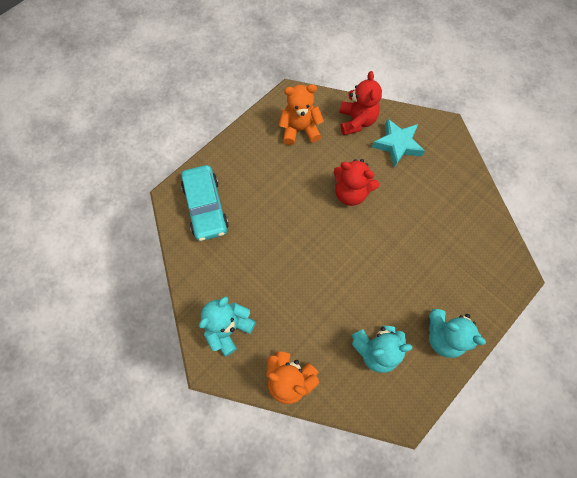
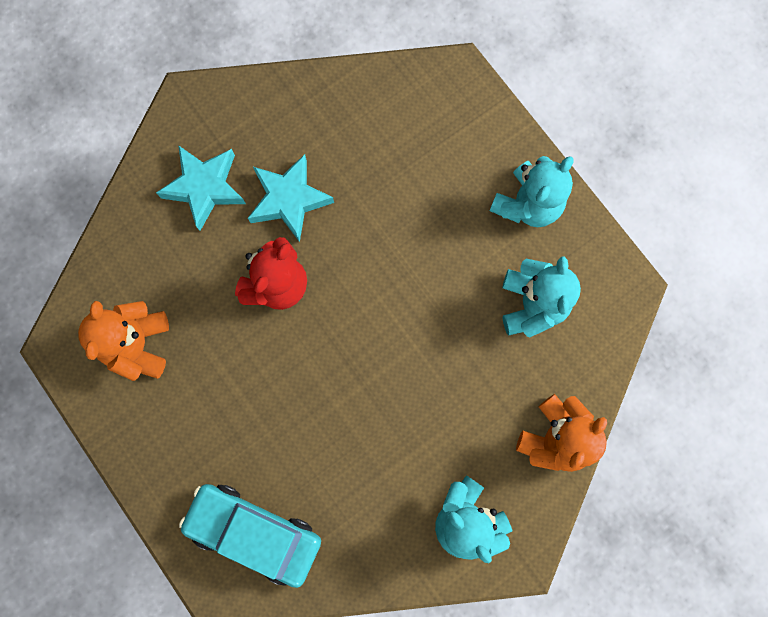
camera: 80 degrees left, 10 degrees up
(205, 207) = (254, 532): turquoise car -> turquoise car turned 150 degrees counterclockwise
(356, 121) = (143, 244): red teddy bear -> none
(403, 190) = (289, 200): none -> turquoise star

